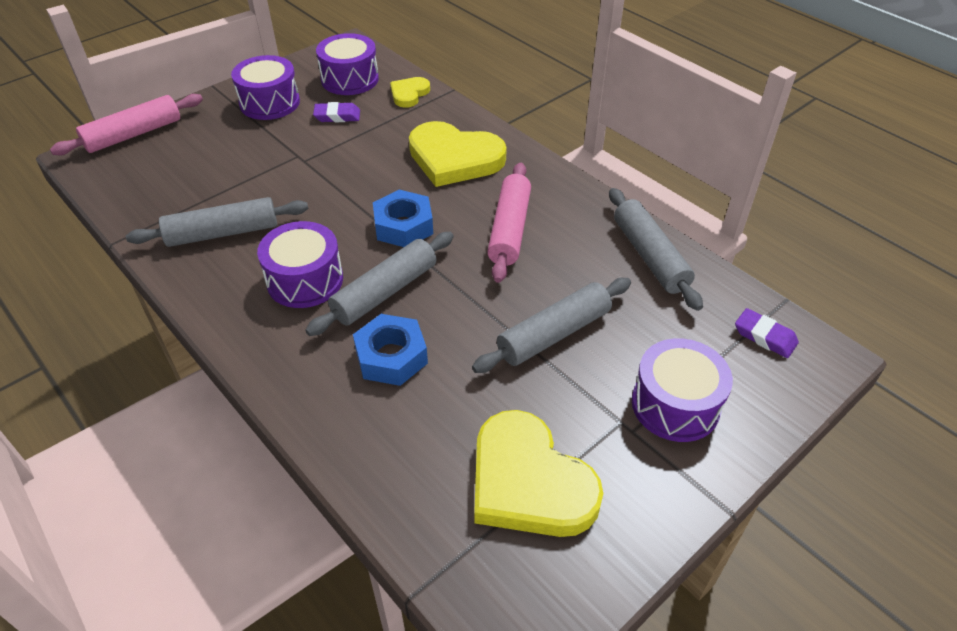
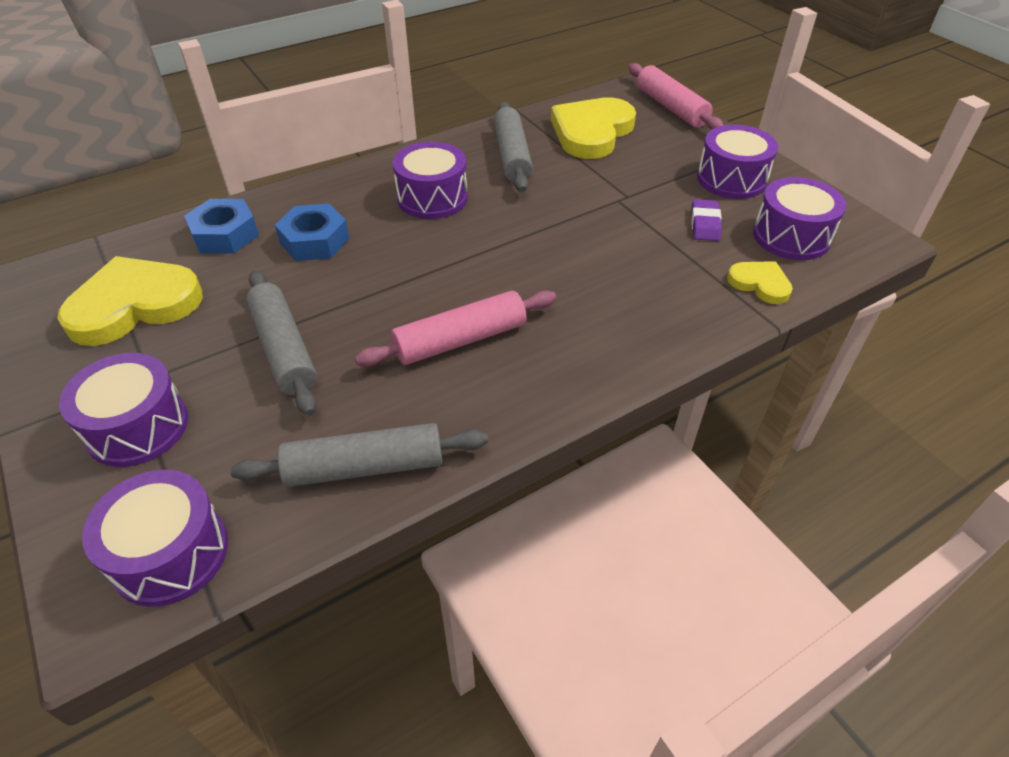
camera: 100 degrees right, 0 degrees up
(385, 292) = (396, 242): grey rolling pin -> none
(403, 226) = (490, 260): blue nut -> blue nut (225, 234)
(454, 158) = (609, 310): yellow heart -> yellow heart (591, 132)
(509, 229) = (460, 340): pink rolling pin -> pink rolling pin turned 45 degrees counterclockwise
(765, 336) = (170, 553): purple eraser -> purple drum

